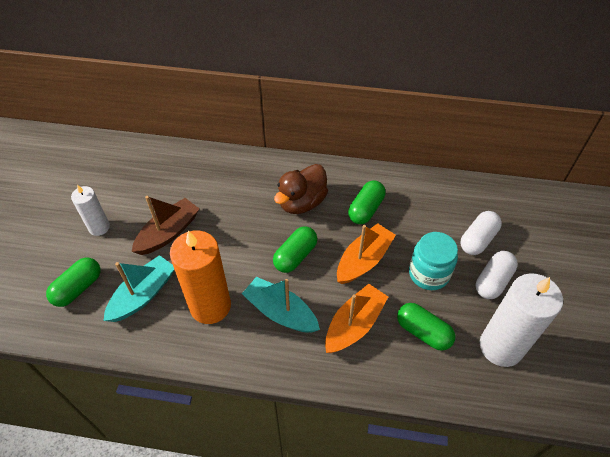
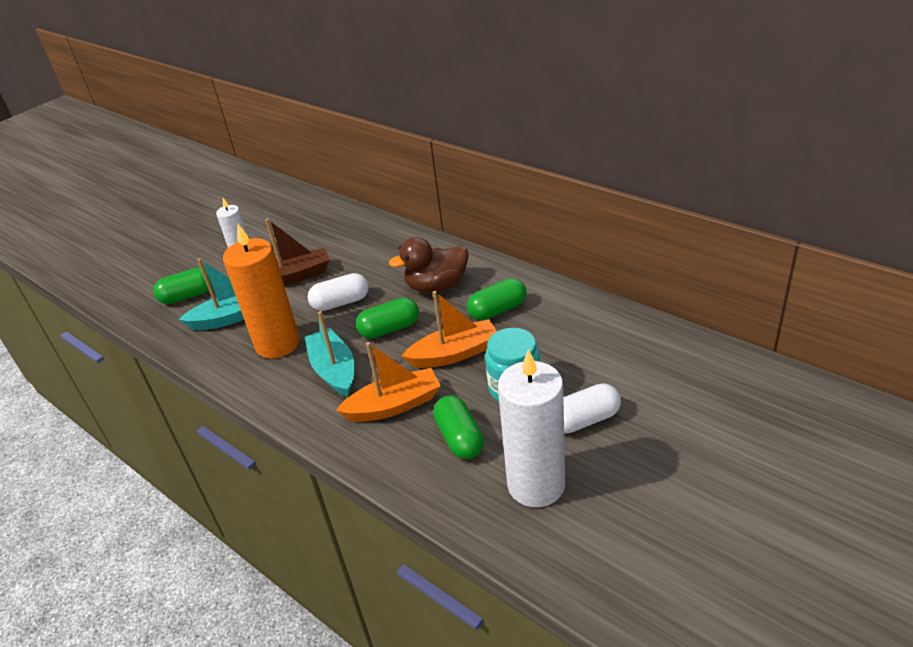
camera: 35 degrees right, 15 degrees down
(477, 239) = (602, 375): white capsule -> white capsule (341, 303)

